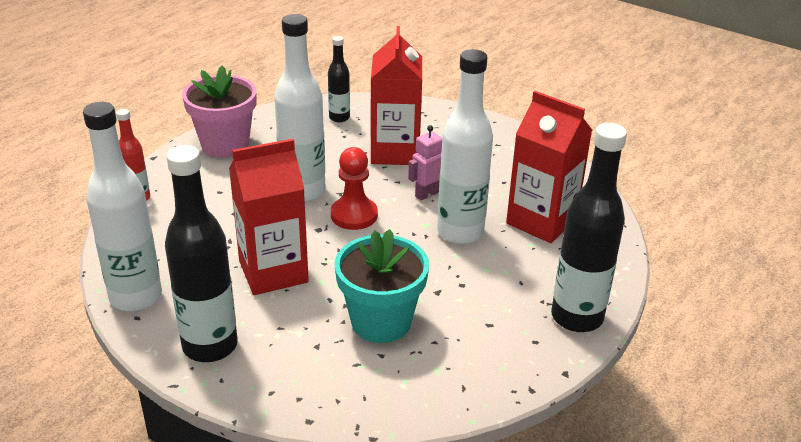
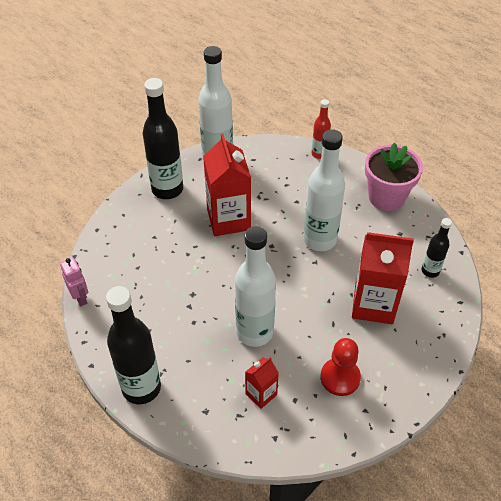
camera: 100 degrees right, 15 degrees up
(354, 215) = (285, 267): red pawn -> red pawn (340, 378)
(381, 322) = (167, 270): turquoise flower pot -> none
(426, 194) = (308, 318): pink robot -> pink robot (80, 298)
(541, 221) = (261, 394): red carton -> red carton, size x0.51

